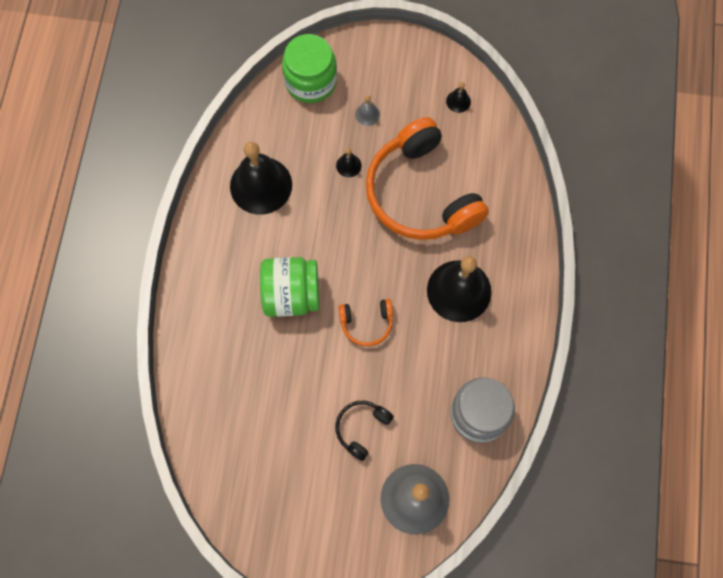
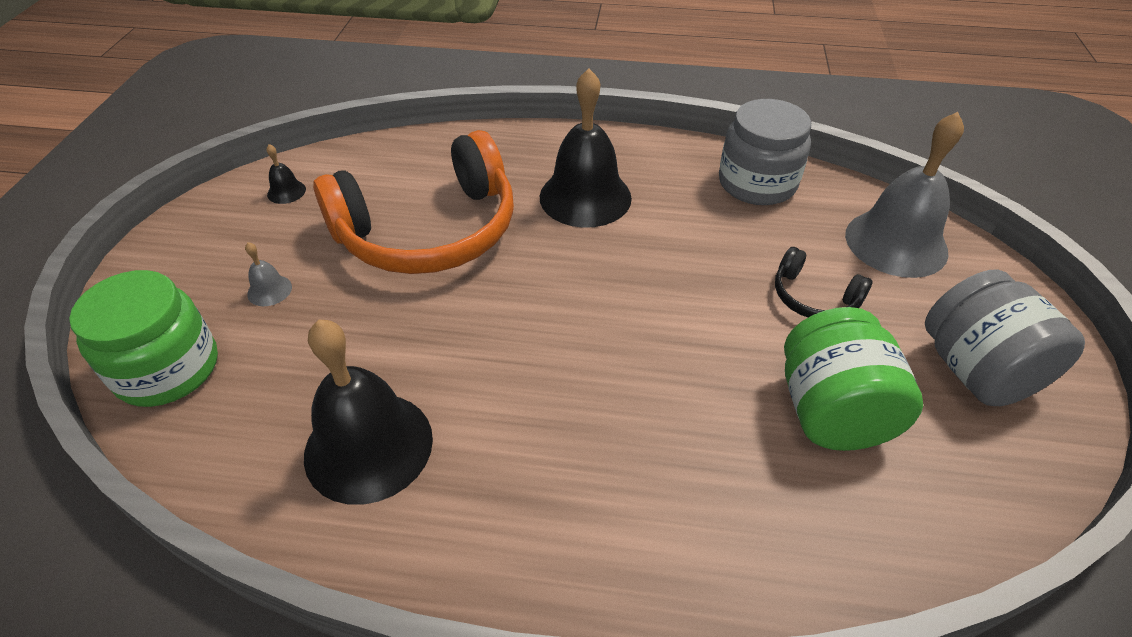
camera: 90 degrees left, 25 degrees down
(291, 294) = (598, 391): green jar -> green jar (831, 411)
(301, 511) = (976, 370): none -> grey jar
(348, 165) = (359, 314): black bell -> none
(367, 323) = (643, 291): orange headphones -> none

